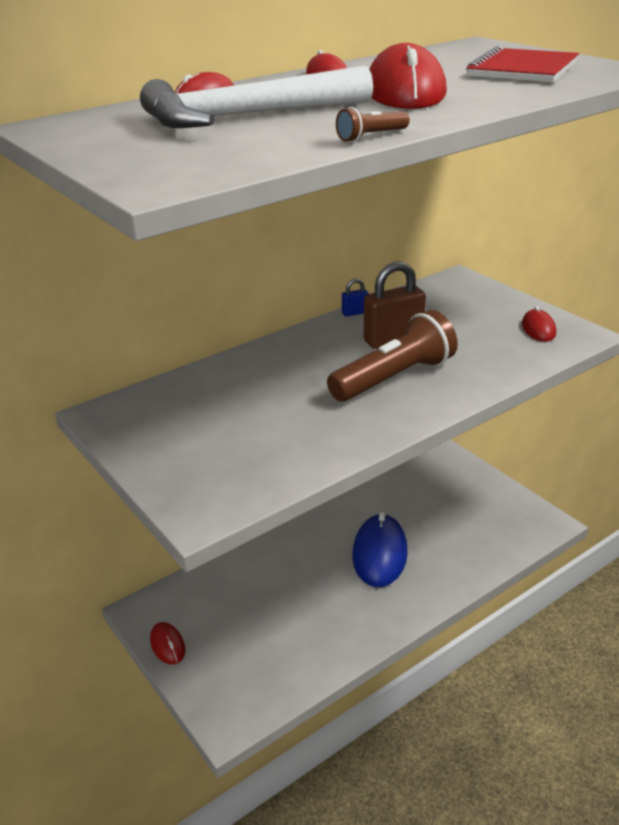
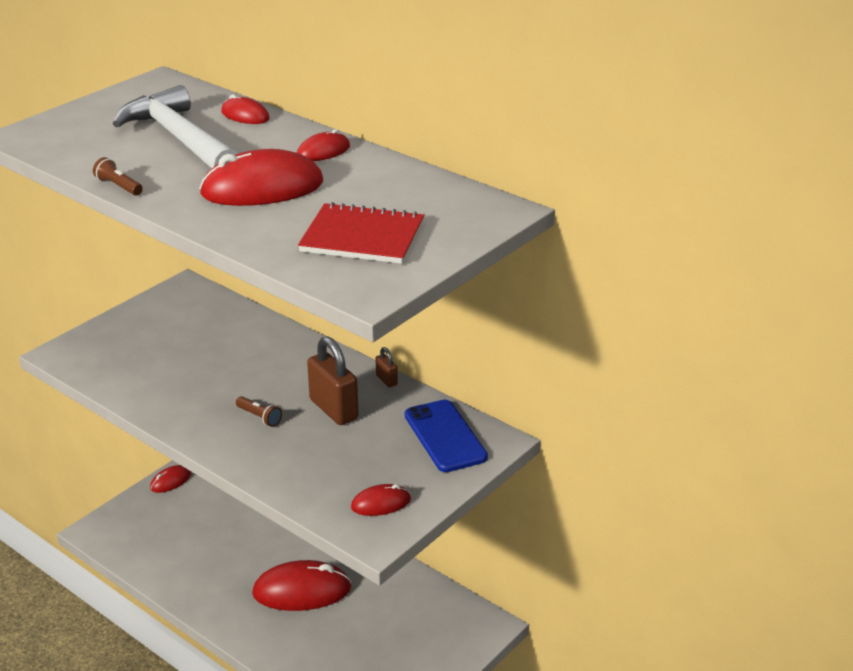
camera: 75 degrees right, 0 degrees up
(355, 313) = (386, 380): blue padlock -> brown padlock
(379, 554) = (302, 591): blue mouse -> red mouse
(394, 378) = (259, 417): brown flashlight -> brown flashlight, size x0.40
(448, 296) = (445, 436): none -> blue phone

